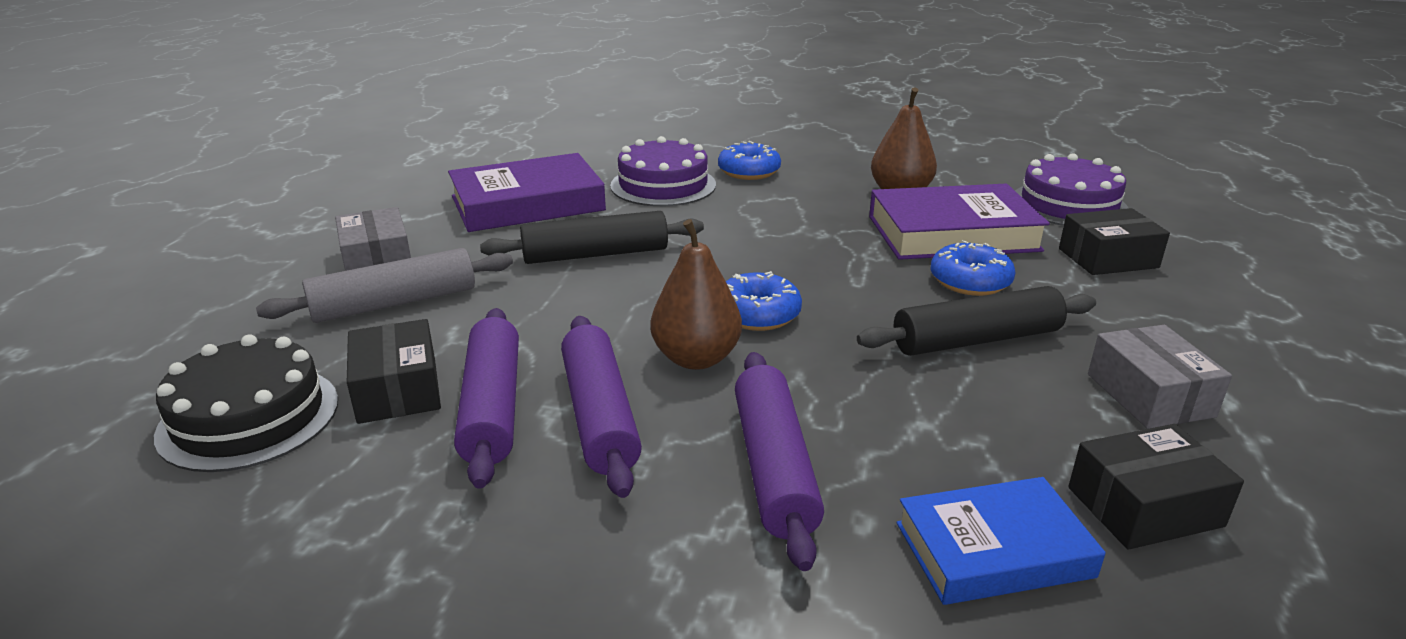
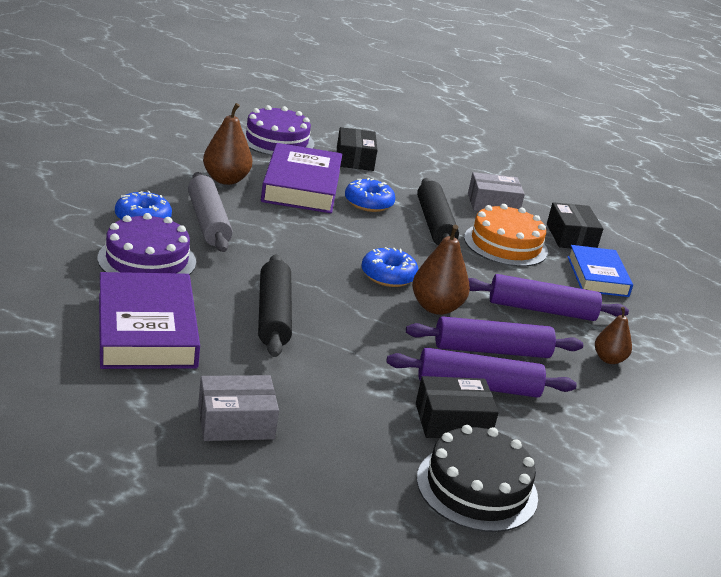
camera: 85 degrees left, 0 degrees up
(395, 303) = (323, 416): grey rolling pin -> grey rolling pin (208, 222)
(641, 561) = (608, 359): none -> brown pear
(992, 416) = (505, 244): none -> orange cake

